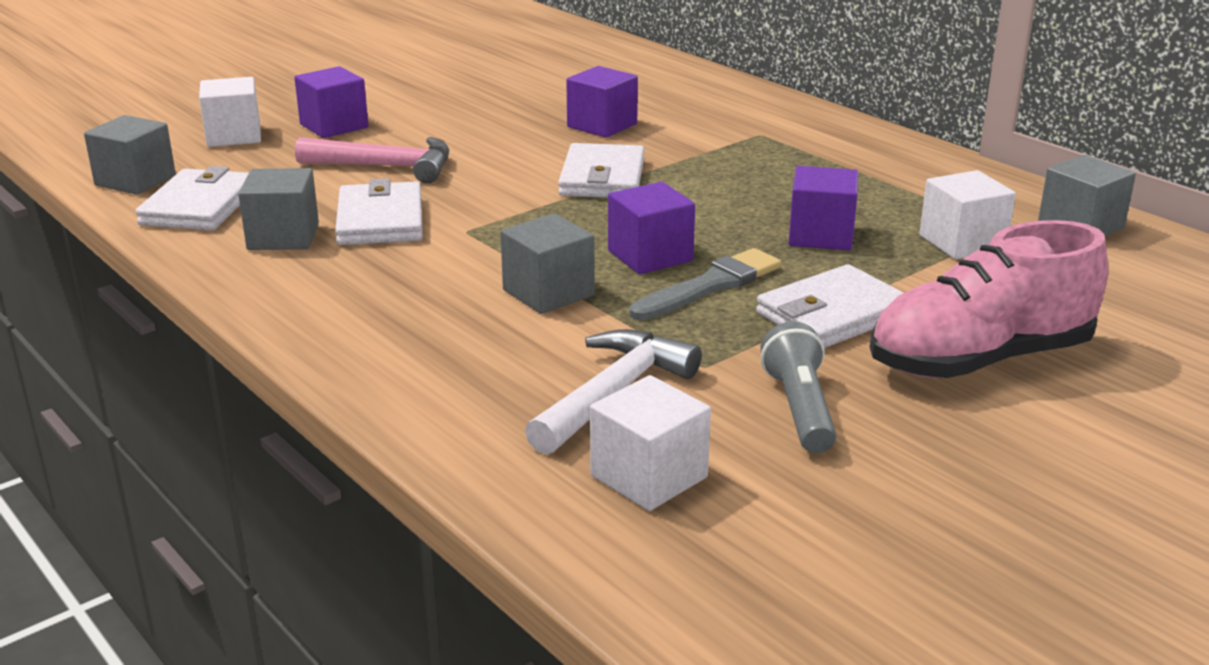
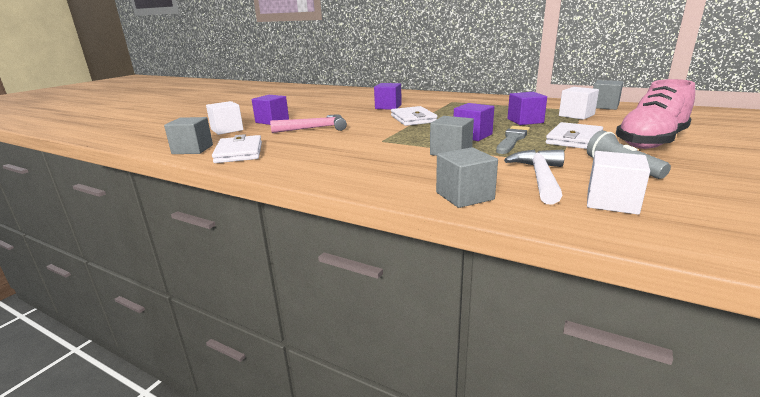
camera: 20 degrees left, 5 degrees down
(283, 237) = (297, 155): grey cube -> grey cube (464, 196)
(380, 220) = (337, 143): white wallet -> none

